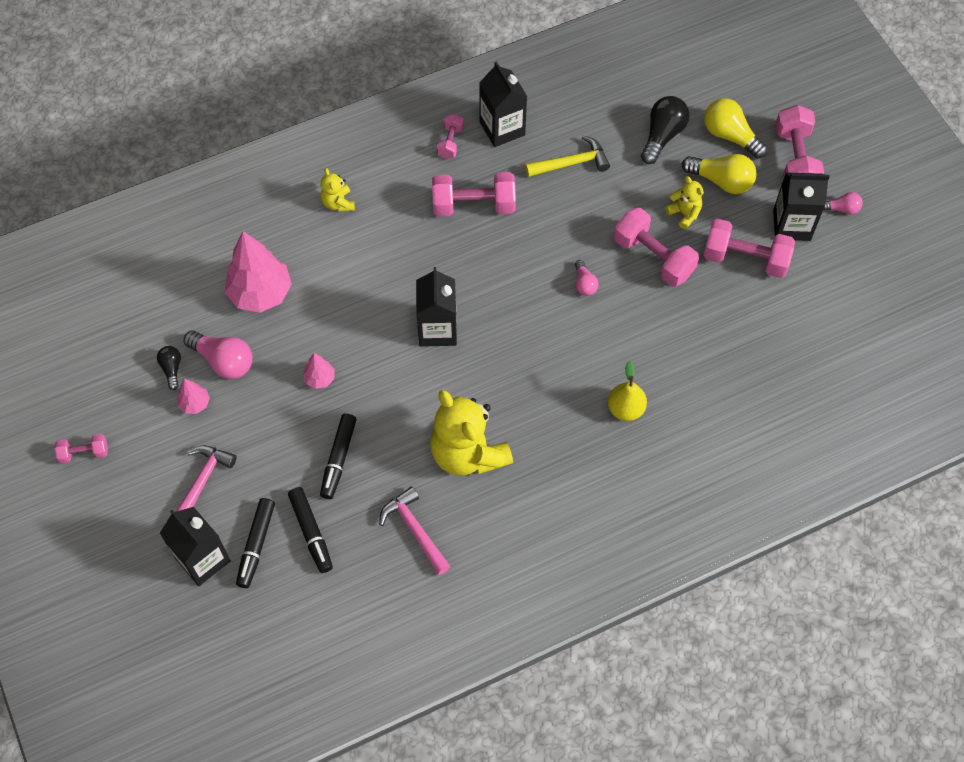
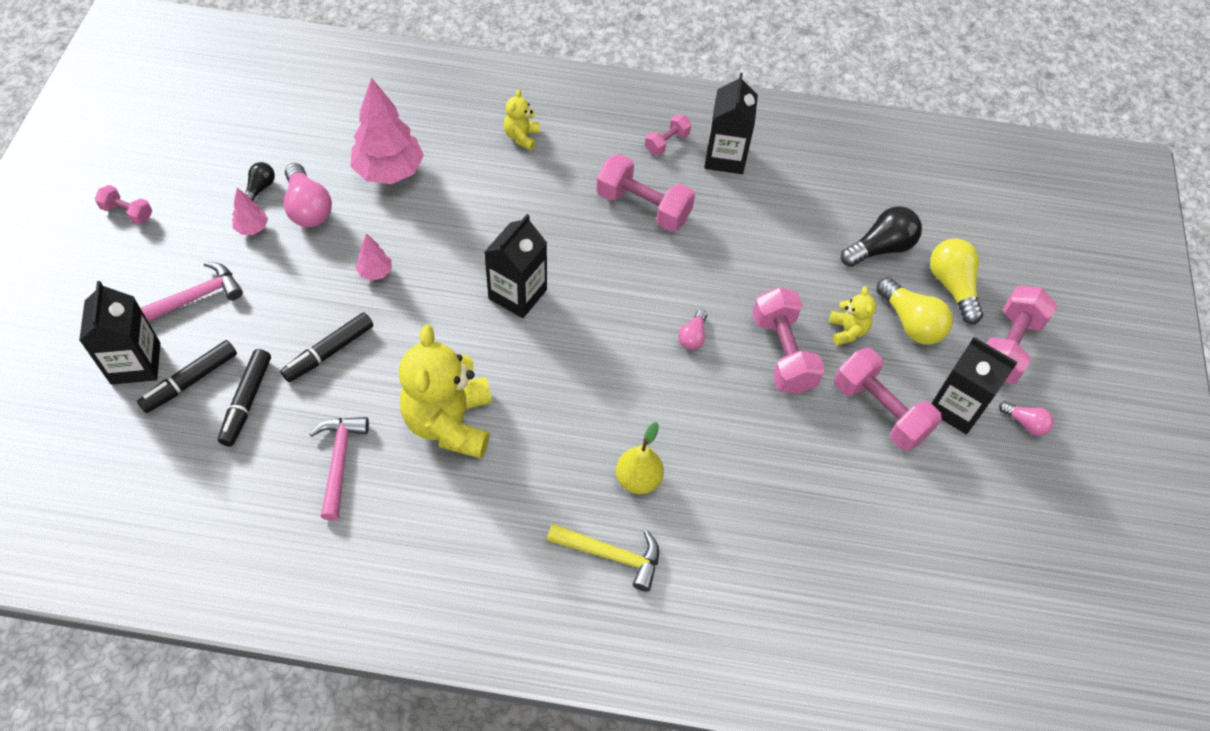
camera: 30 degrees right, 5 degrees down
(571, 163) = (768, 222): yellow hammer -> yellow hammer (611, 555)

